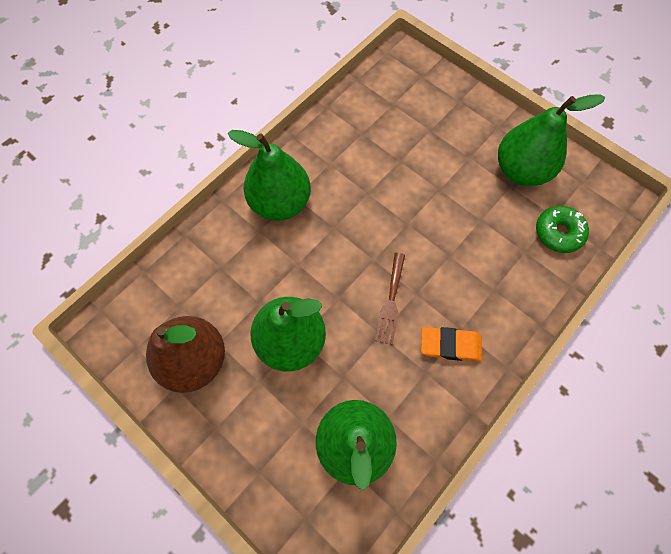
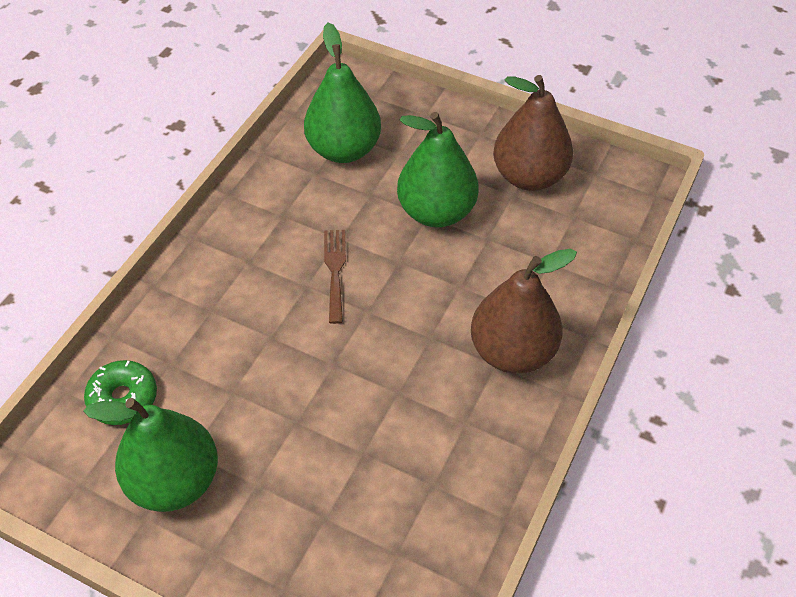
camera: 165 degrees right, 15 degrees down
(280, 202) = (512, 351): green pear -> brown pear
(450, 345) = (259, 244): orange eraser -> none

